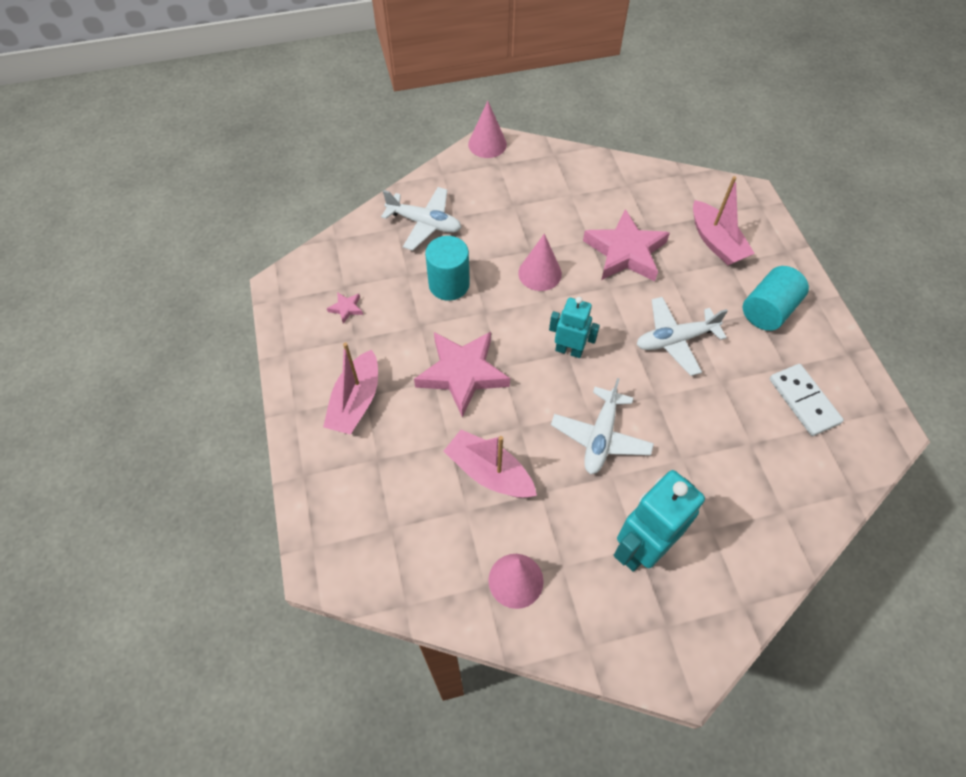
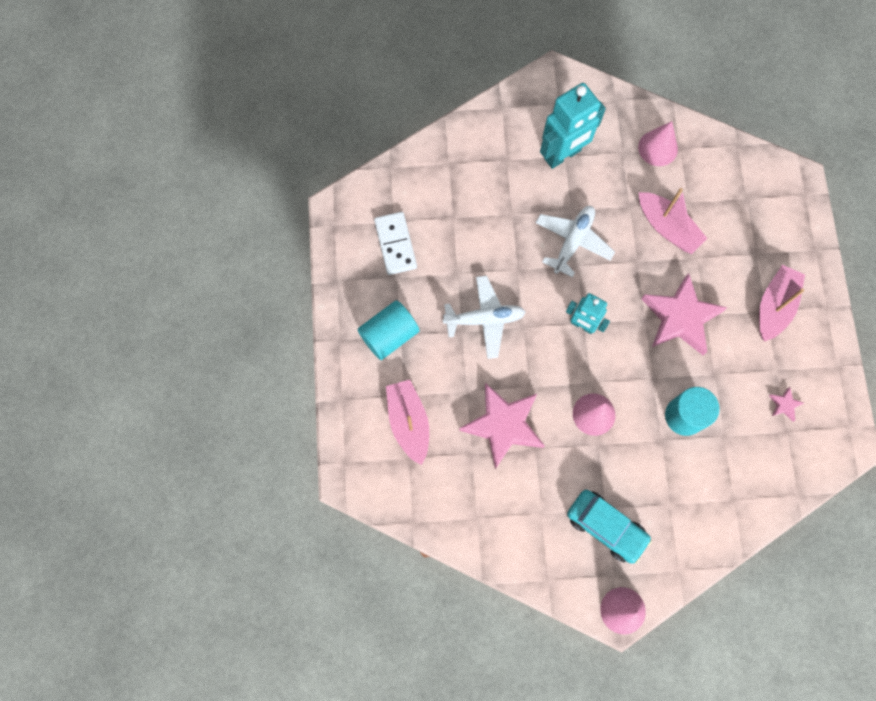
camera: 170 degrees left, 15 degrees up
(424, 223) = (703, 499): white plane -> none
(511, 193) = (606, 527): none -> turquoise car

